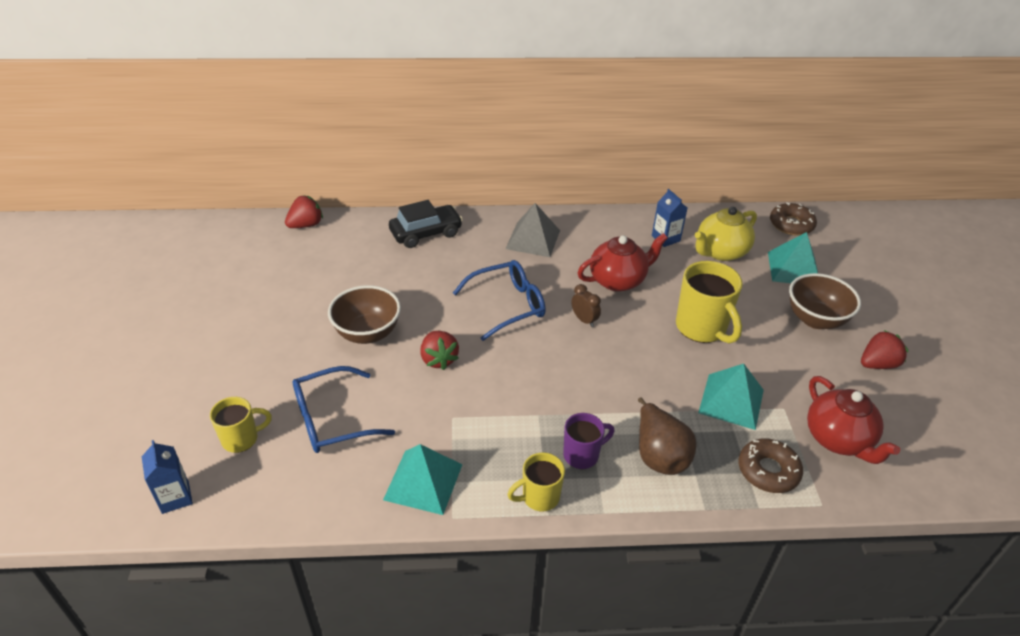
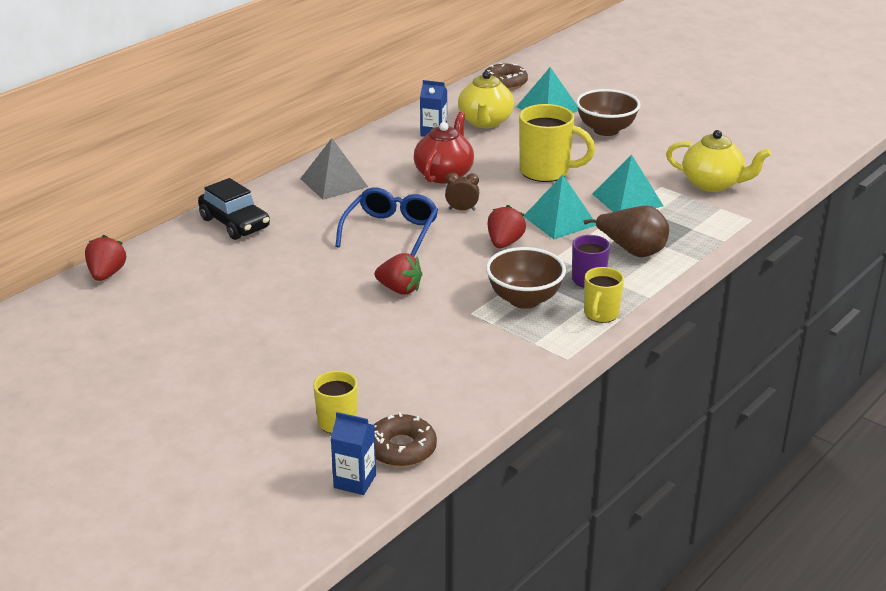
camera: 45 degrees left, 10 degrees down
(332, 419) = (386, 368): blue glasses -> none
(367, 333) = (313, 307): brown bowl -> brown bowl (524, 299)
(423, 482) = (515, 355): turquoise pyramid -> turquoise pyramid (560, 220)
(426, 233) = (235, 223): black car -> black car turned 120 degrees clockwise
(768, 471) = (701, 221): brown donut -> brown donut (401, 448)
(838, 439) = (713, 184): red teapot -> yellow teapot
(877, 364) = (675, 135): red strawberry -> red strawberry (504, 243)

